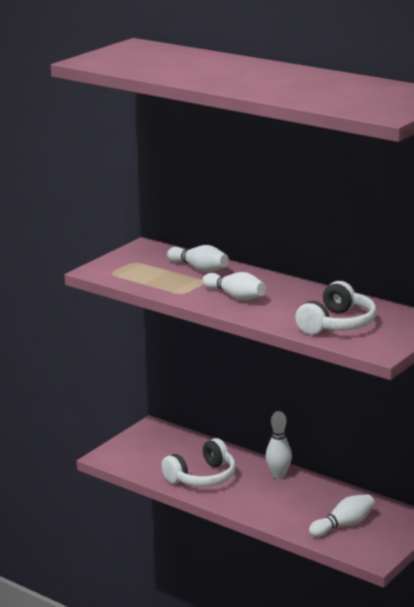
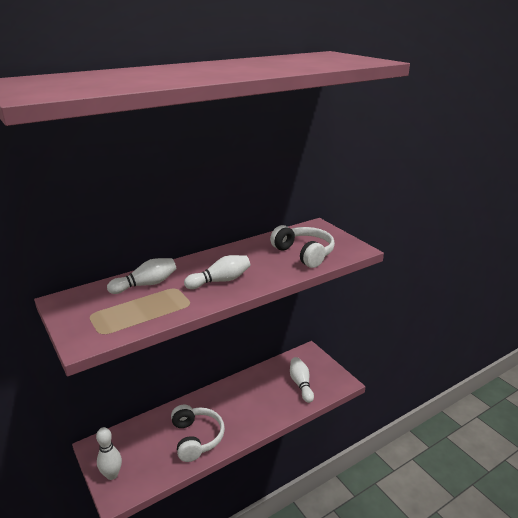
camera: 70 degrees left, 5 degrees up
(278, 475) = (221, 395): white bowling pin -> white bowling pin (112, 475)

